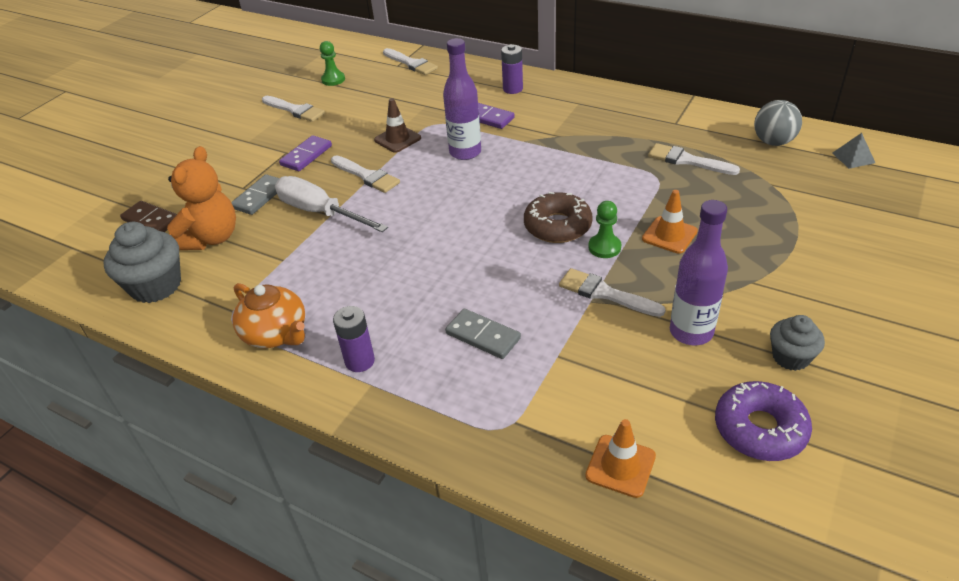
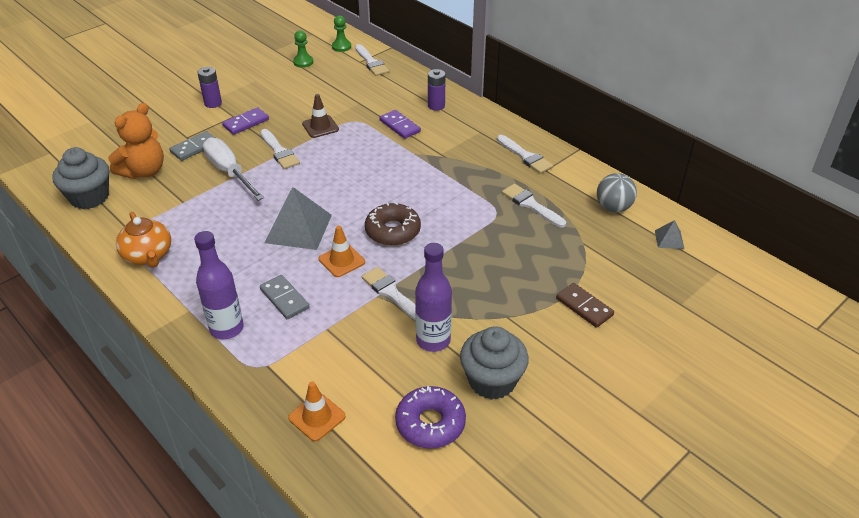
camera: 15 degrees right, 0 degrees up
(151, 220) = (111, 146): brown domino -> brown domino (584, 307)
(295, 110) = (259, 82): white brush -> white brush (525, 156)
(360, 361) = (191, 291): purple battery -> purple battery (213, 103)
(445, 252) = (298, 228): none -> grey pyramid
(465, 152) = (364, 151): purple bottle -> purple bottle (226, 328)
(604, 247) = (416, 258): green pawn -> green pawn (341, 47)
(669, 235) = (471, 262): orange traffic cone -> orange traffic cone (341, 260)
(790, 357) = (492, 381): grey cupcake -> grey cupcake, size x1.65

